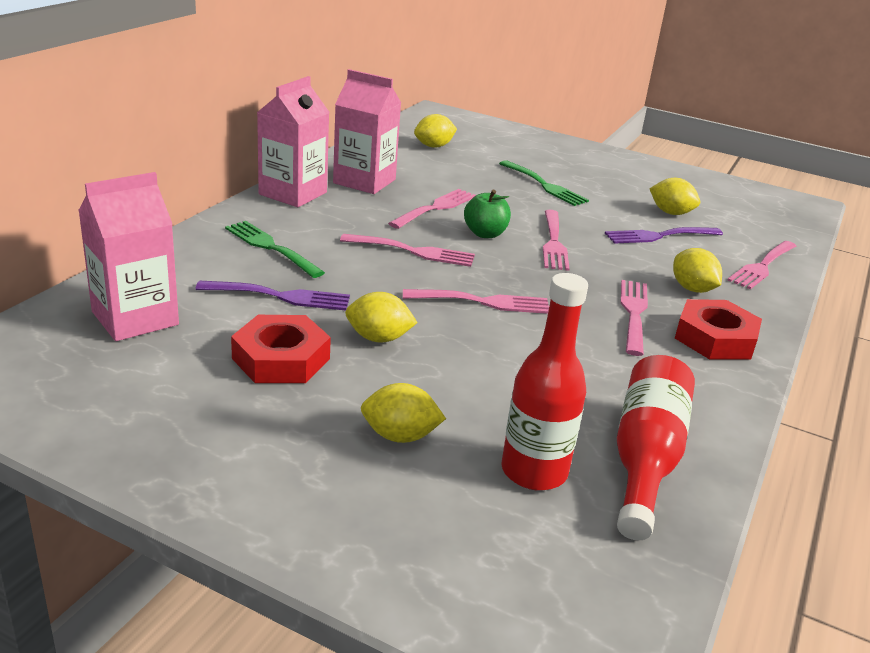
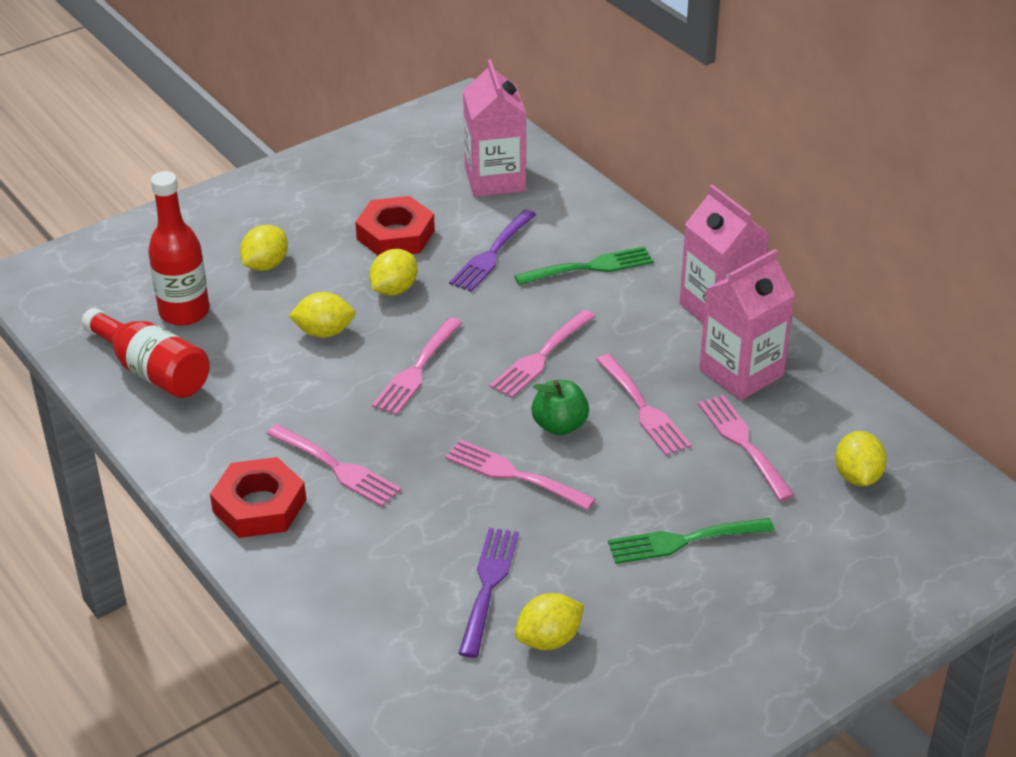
camera: 120 degrees right, 10 degrees up
(692, 289) = (354, 543): yellow lemon -> yellow lemon (324, 332)
(762, 266) = (365, 647): pink fork -> pink fork (743, 443)

